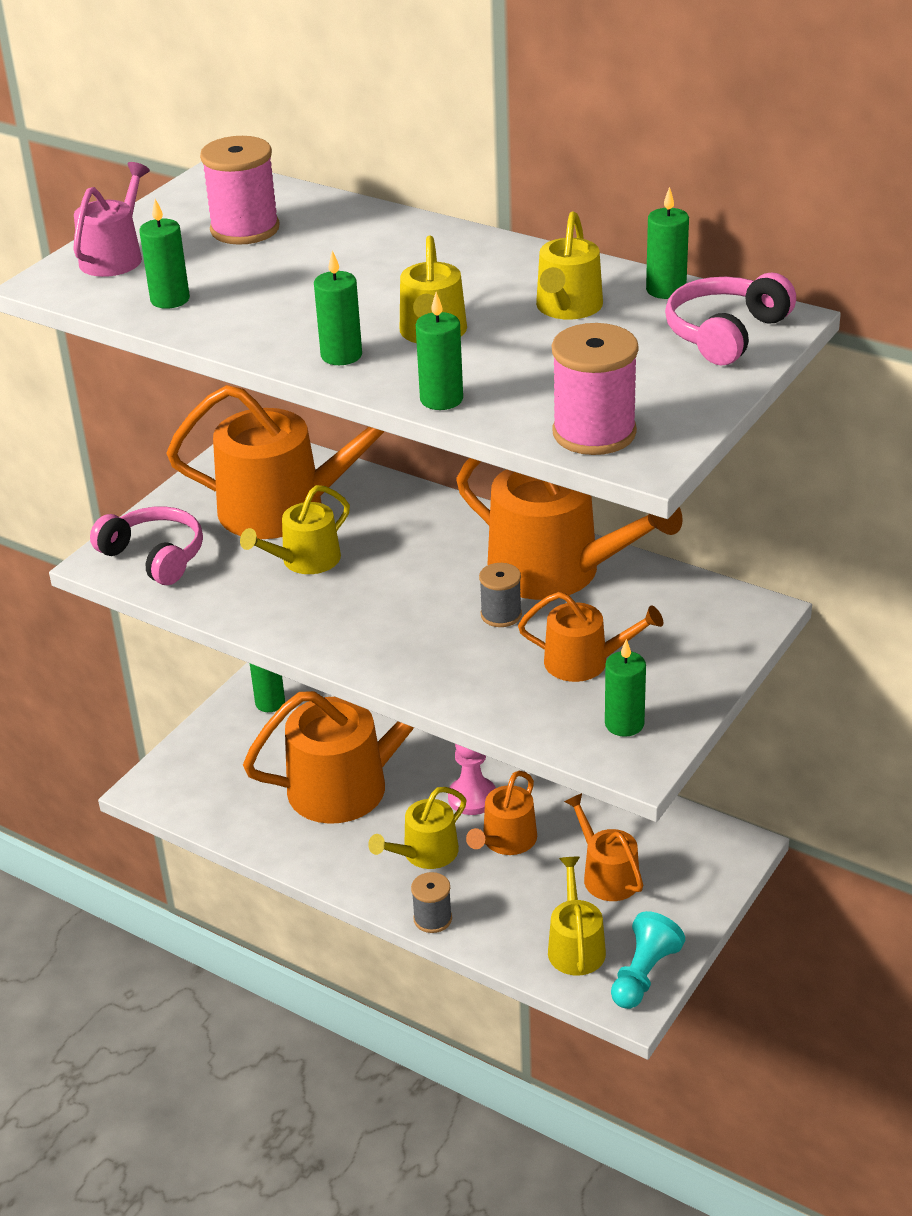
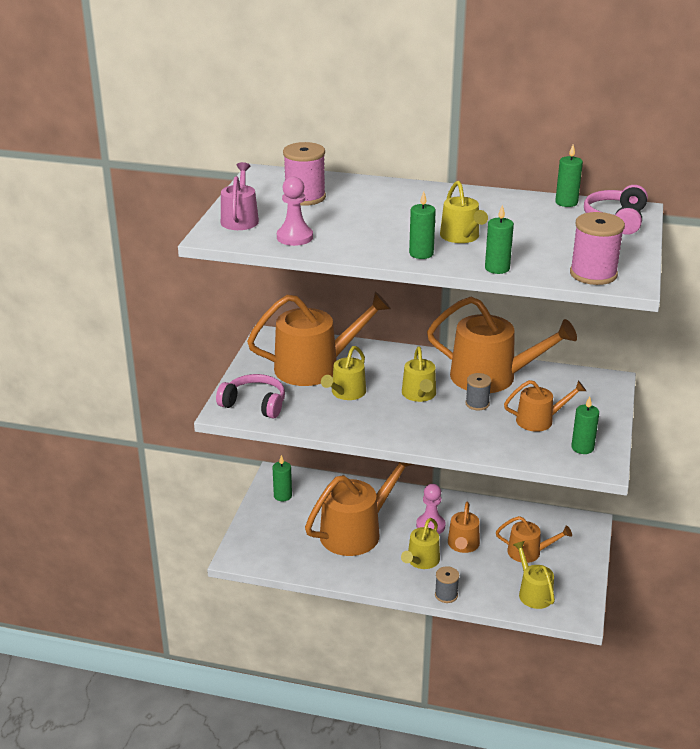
camera: 20 degrees left, 5 degrees down
(170, 299) = (294, 237): green candle -> pink pawn
(567, 308) = (522, 216): yellow watering can -> yellow watering can (419, 394)
(607, 875) = (528, 552): orange watering can -> orange watering can turned 150 degrees clockwise
(643, 974) = (578, 600): turquoise pawn -> none

